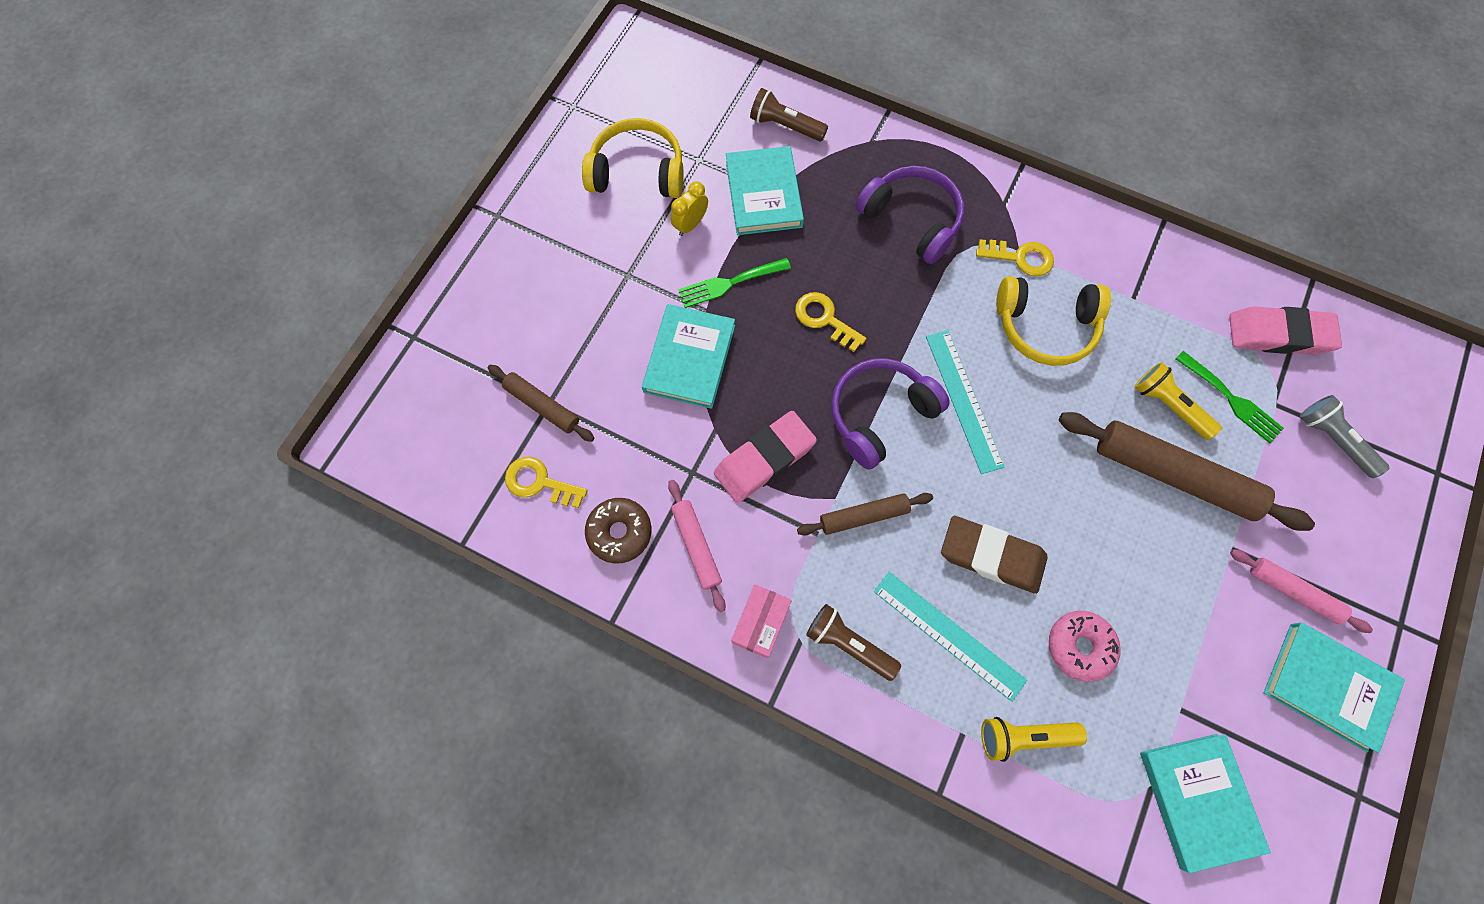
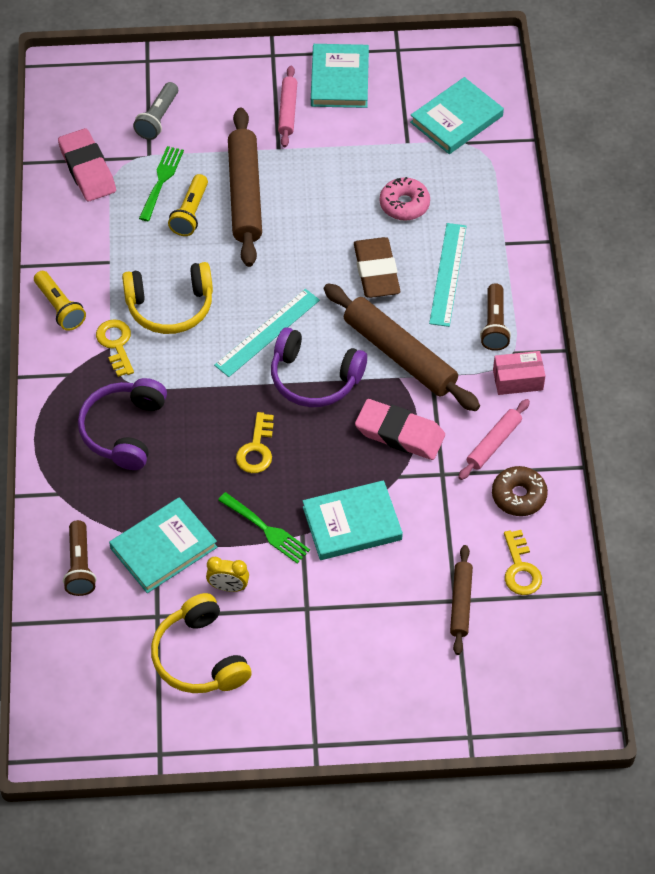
camera: 120 degrees left, 15 degrees down
(863, 516) = (400, 355): brown rolling pin -> brown rolling pin, size x1.84
(1024, 736) = (483, 212): yellow flashlight -> yellow flashlight (60, 308)
(1045, 326) = (170, 306): yellow headphones -> yellow headphones turned 105 degrees clockwise

